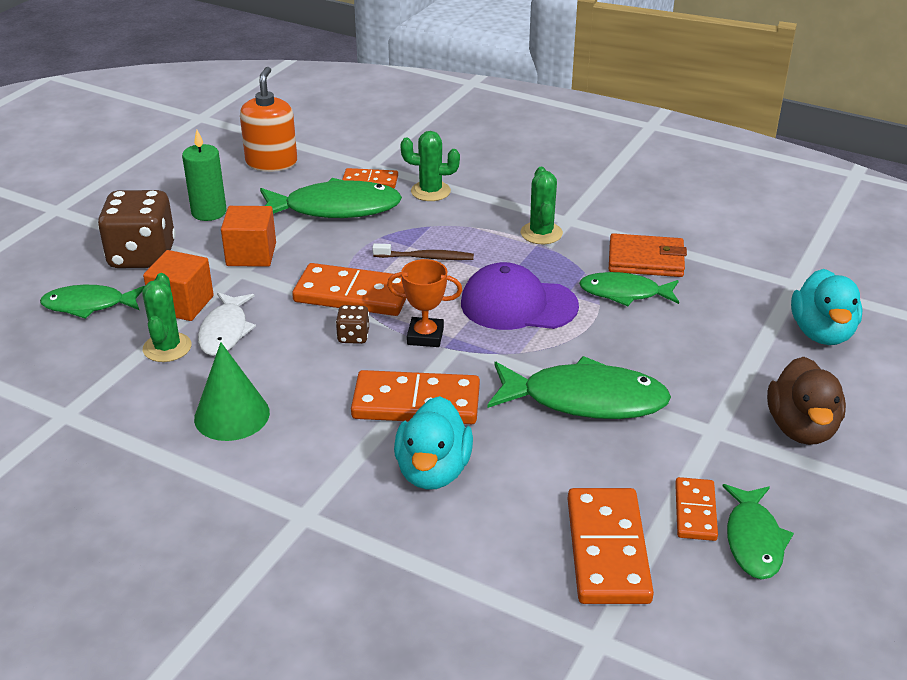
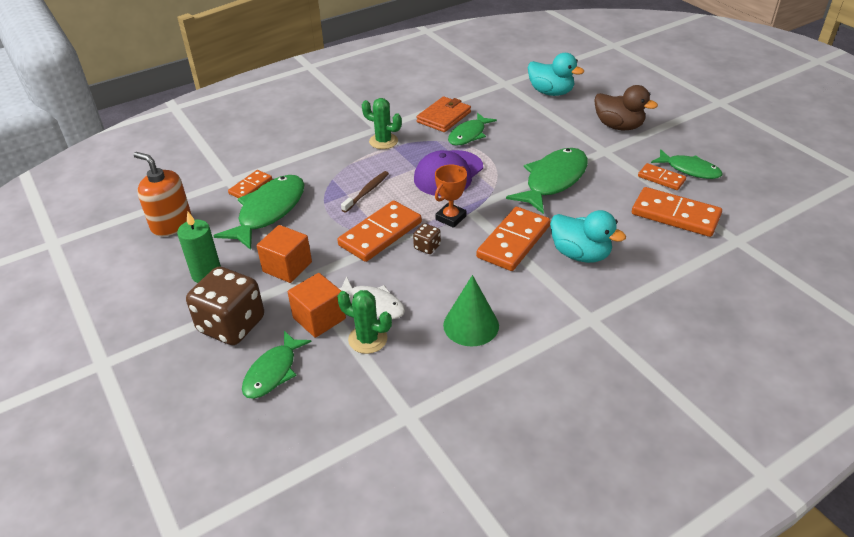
camera: 60 degrees left, 5 degrees up
(430, 191) = (292, 166): green cactus -> none

